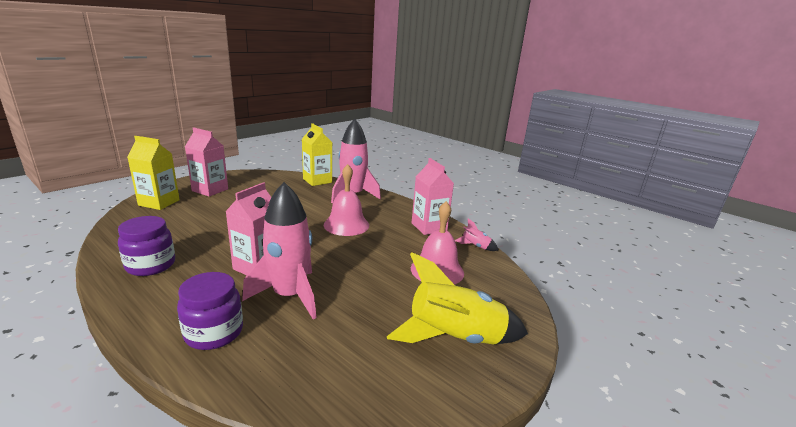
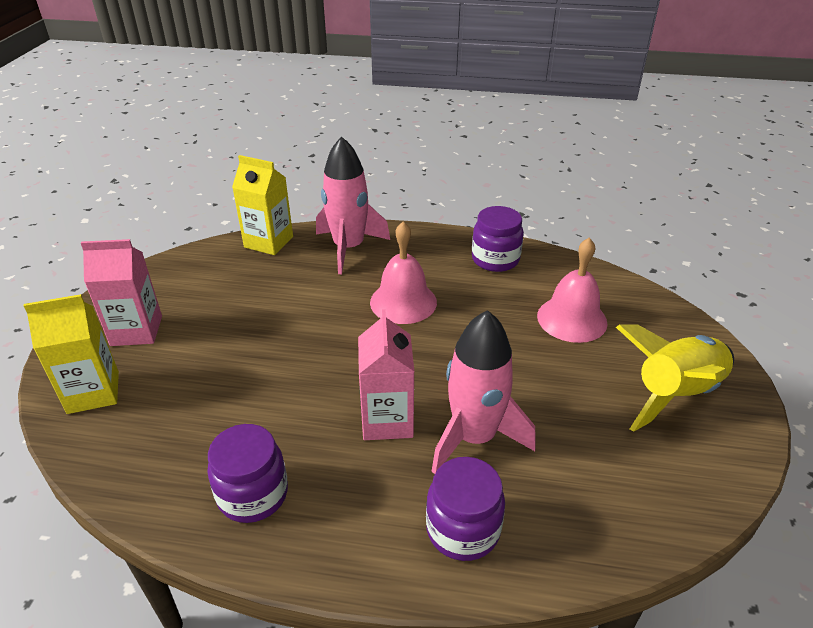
camera: 30 degrees left, 15 degrees up
(429, 227) = (495, 259): pink carton -> purple jar
(475, 246) = (570, 265): pink rocket -> none

